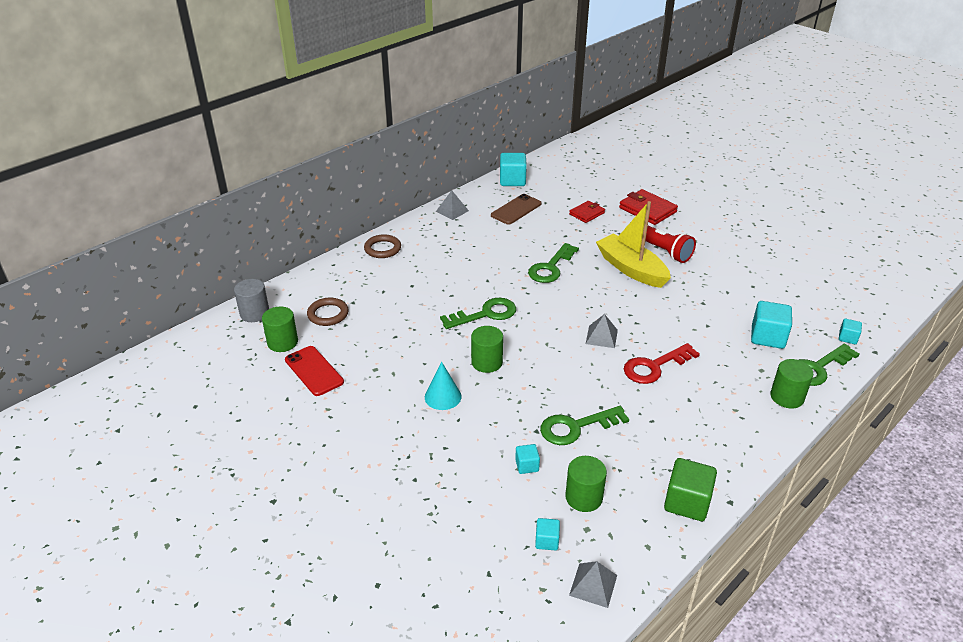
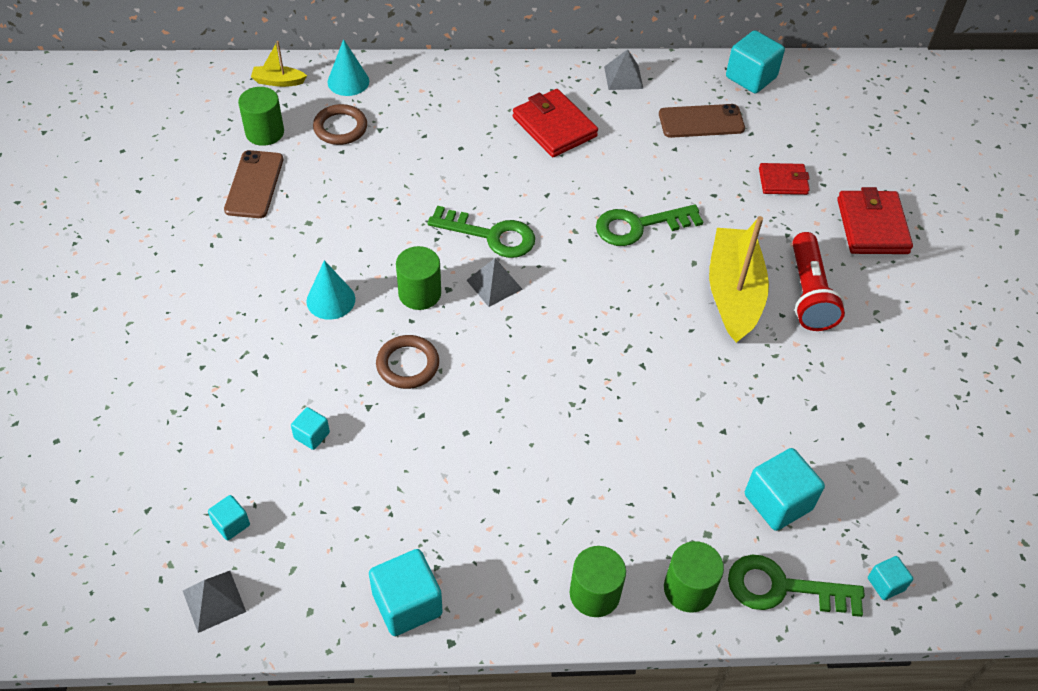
camera: 40 degrees right, 15 degrees up
(254, 313) = (278, 81): grey cylinder -> yellow boat
(300, 290) = (348, 81): none -> turquoise cone
(314, 371) = (254, 184): red phone -> brown phone
(382, 249) = (487, 81): brown ring -> brown ring (407, 364)
(448, 249) = (554, 127): none -> red wallet
(576, 427) = (410, 434): green key -> none
(584, 497) = (319, 512): green cylinder -> green cylinder (594, 593)
(601, 336) = (578, 353): grey pyramid -> grey pyramid (494, 284)
(654, 367) = (587, 433): red key -> none
(687, 502) = (407, 604): green cube -> turquoise cube

